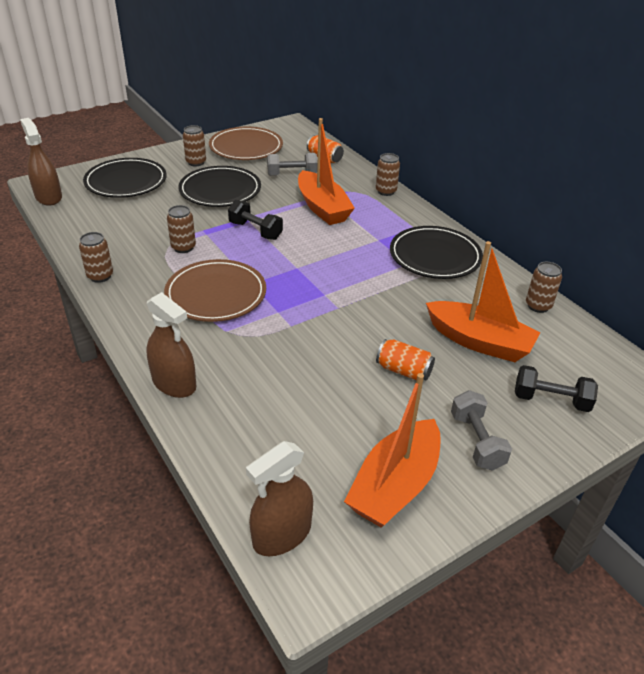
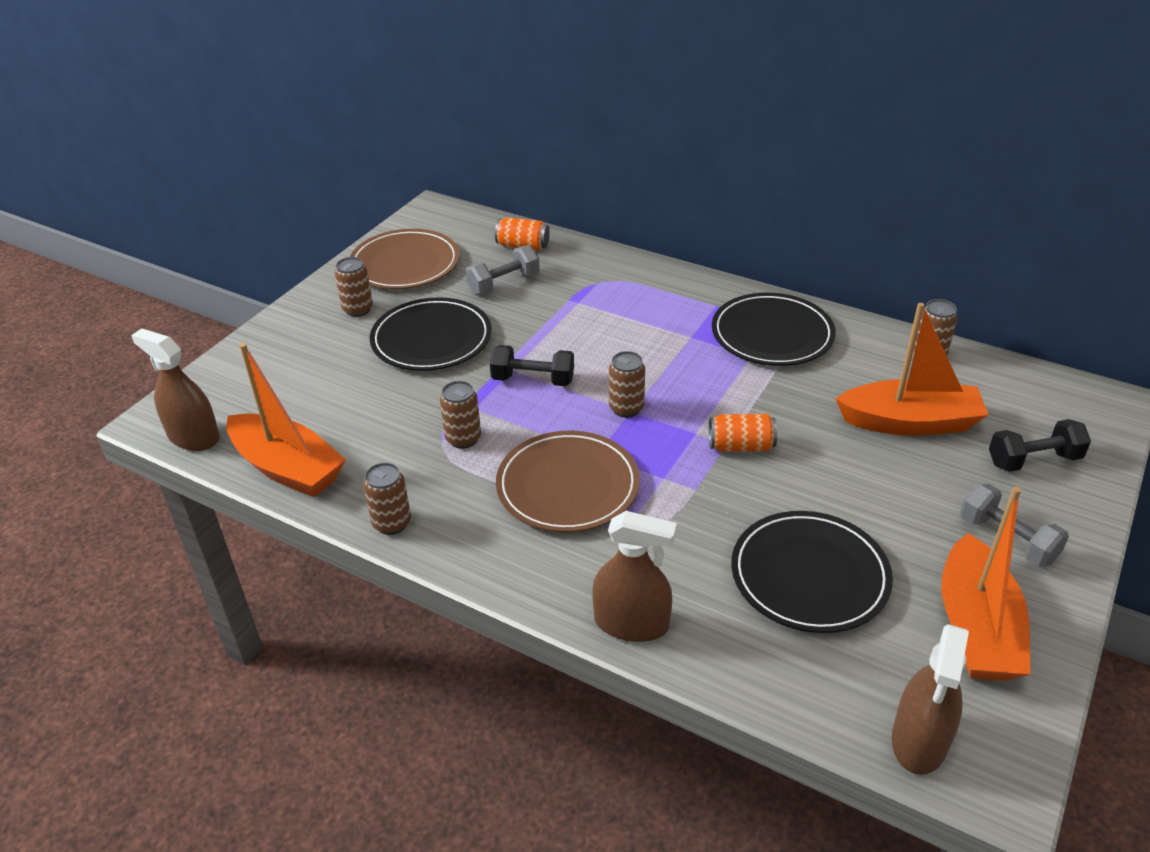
camera: 25 degrees left, 0 degrees up
(126, 181) = (286, 372): black plate -> black plate (809, 575)
(322, 208) = (585, 318): orange boat -> orange boat (287, 468)
(386, 191) = (640, 268): brown can -> brown can (626, 408)
(403, 370) = (866, 491): orange can -> orange can (741, 446)

